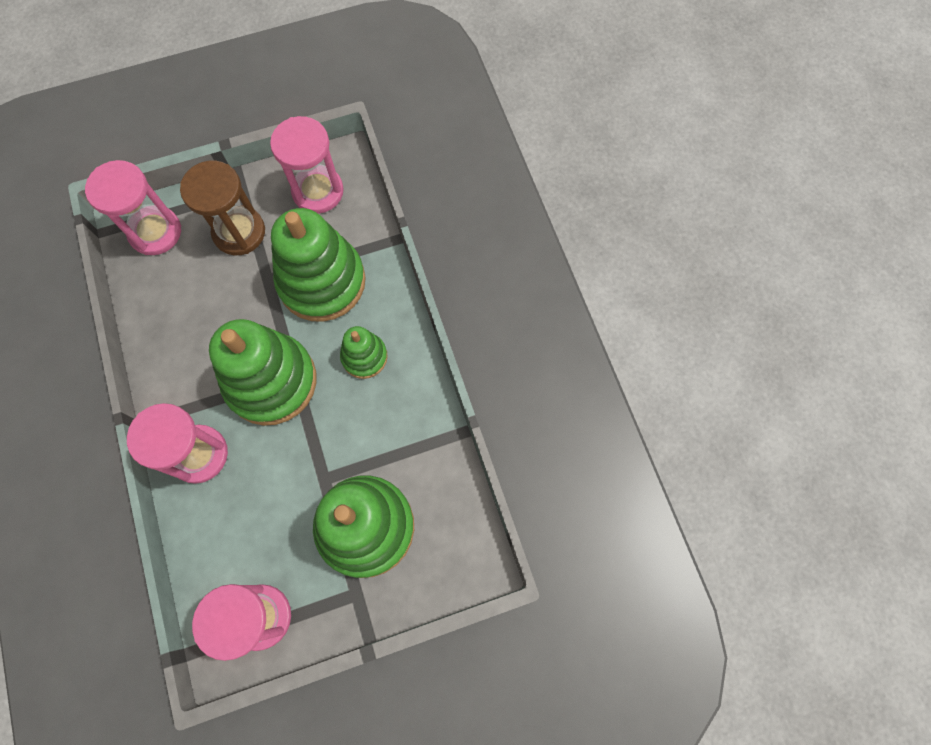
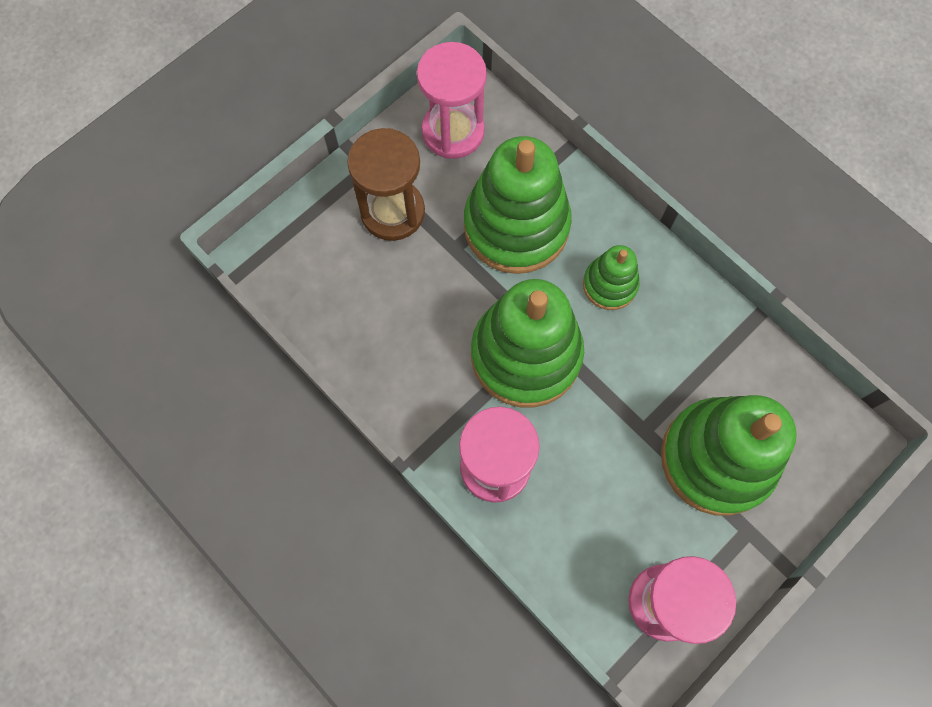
camera: 25 degrees left, 0 degrees up
(155, 232) = (297, 252): pink hourglass -> none

